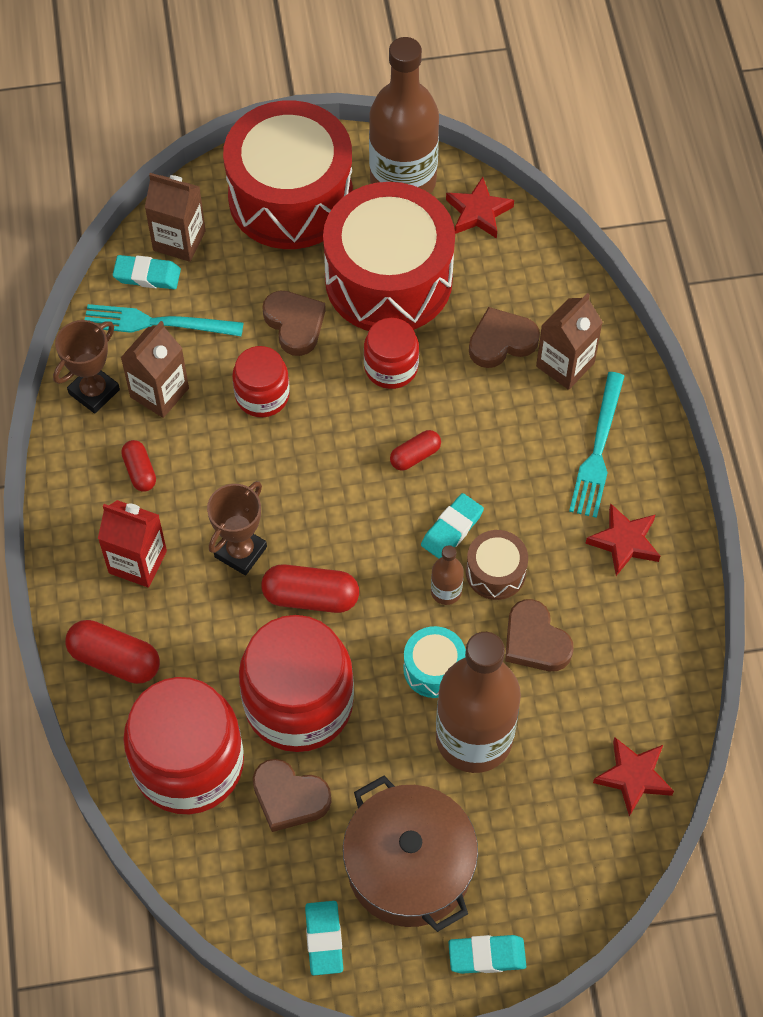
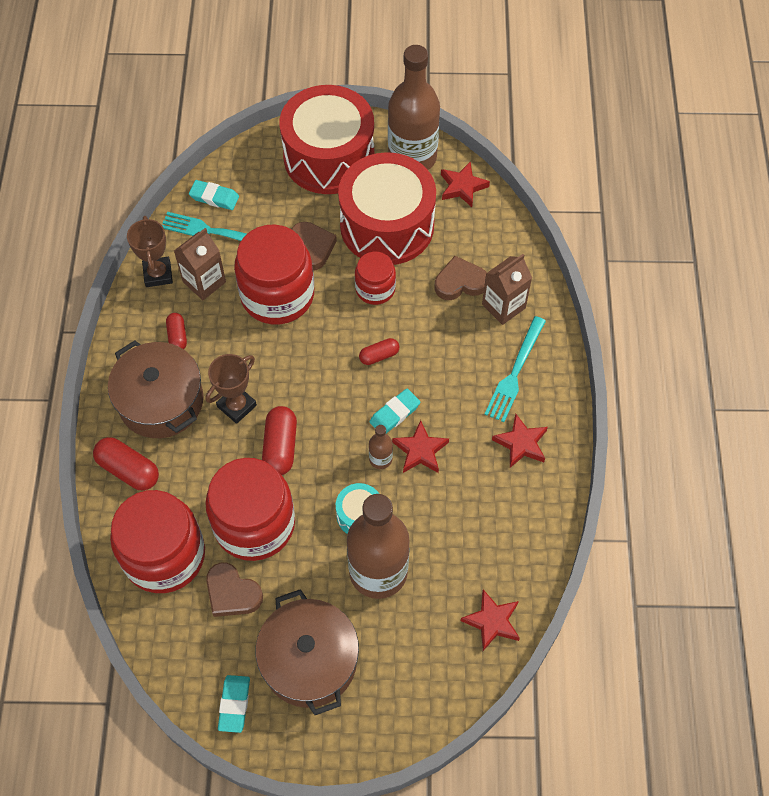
camera: 10 degrees right, 0 degrees up
(94, 391) = (158, 274): brown trophy -> brown trophy turned 60 degrees counterclockwise
(137, 562) = (161, 401): red carton -> brown pot
(179, 240) = (242, 176): brown carton -> none
(262, 395) = (277, 295): red jar -> red jar, size x1.85
(311, 597) = (280, 447): red capsule -> red capsule turned 75 degrees clockwise
(487, 956) = (353, 739): turquoise eraser -> none
(495, 572) = (420, 451): brown drum -> red star
(535, 641) = (439, 506): brown heart -> none

